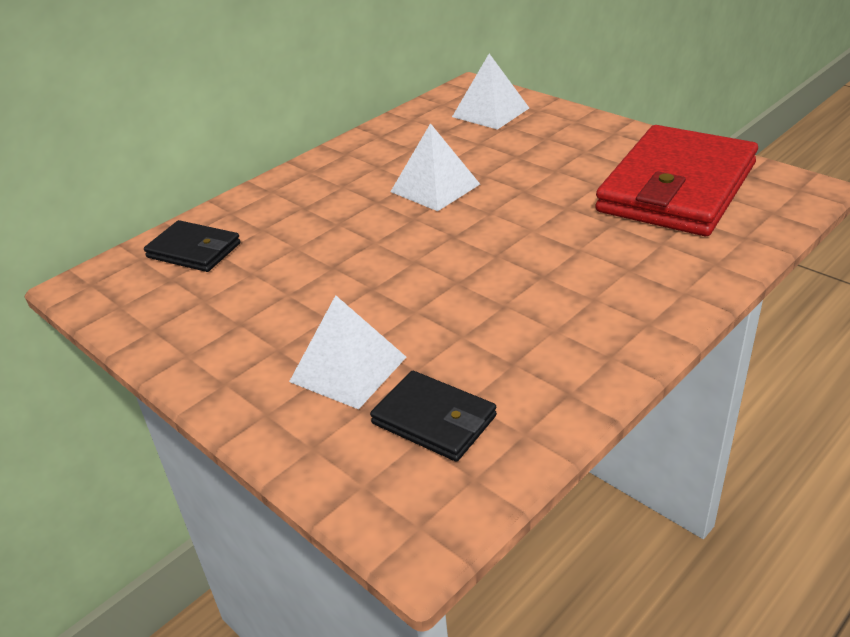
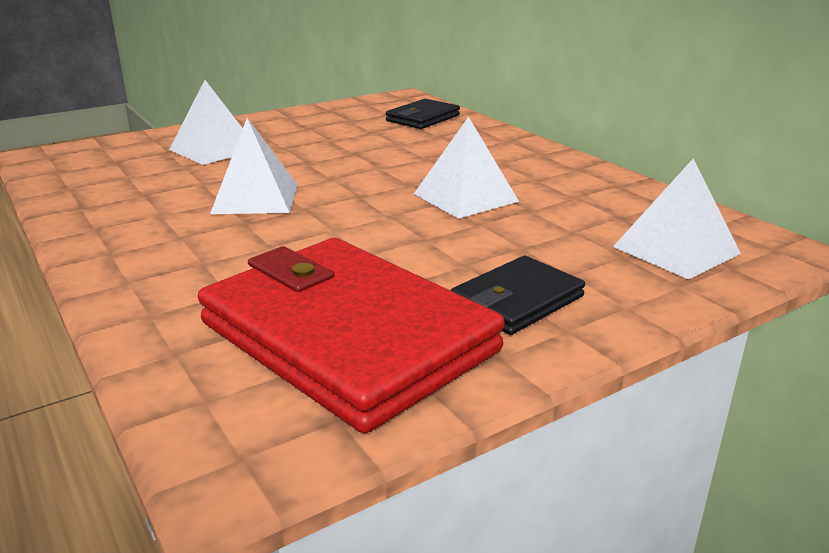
camera: 100 degrees right, 10 degrees down
(434, 420) = (125, 166): black wallet -> black wallet (517, 300)
(488, 287) = (256, 198): none -> white pyramid

